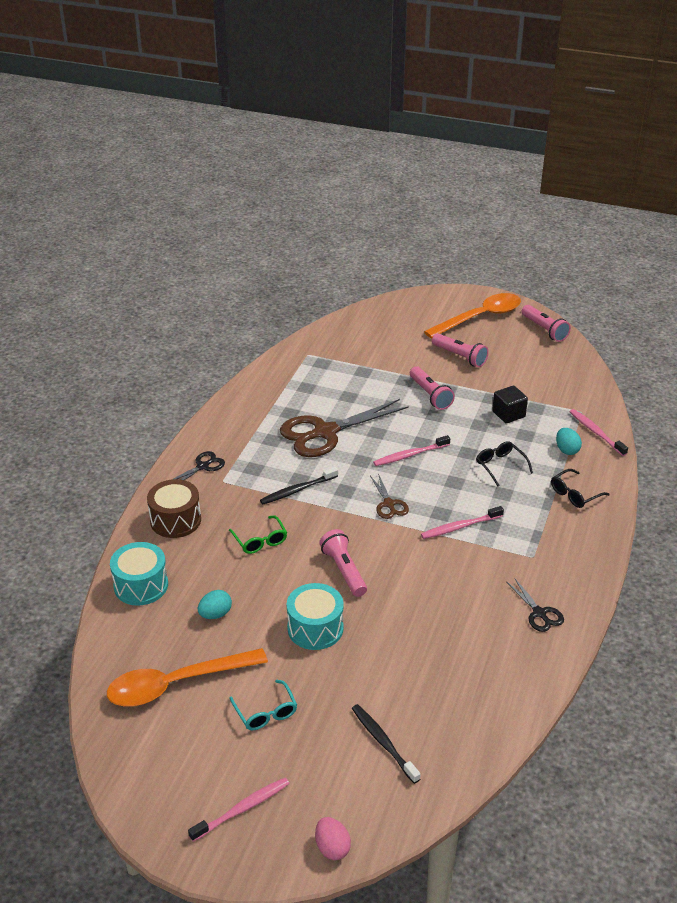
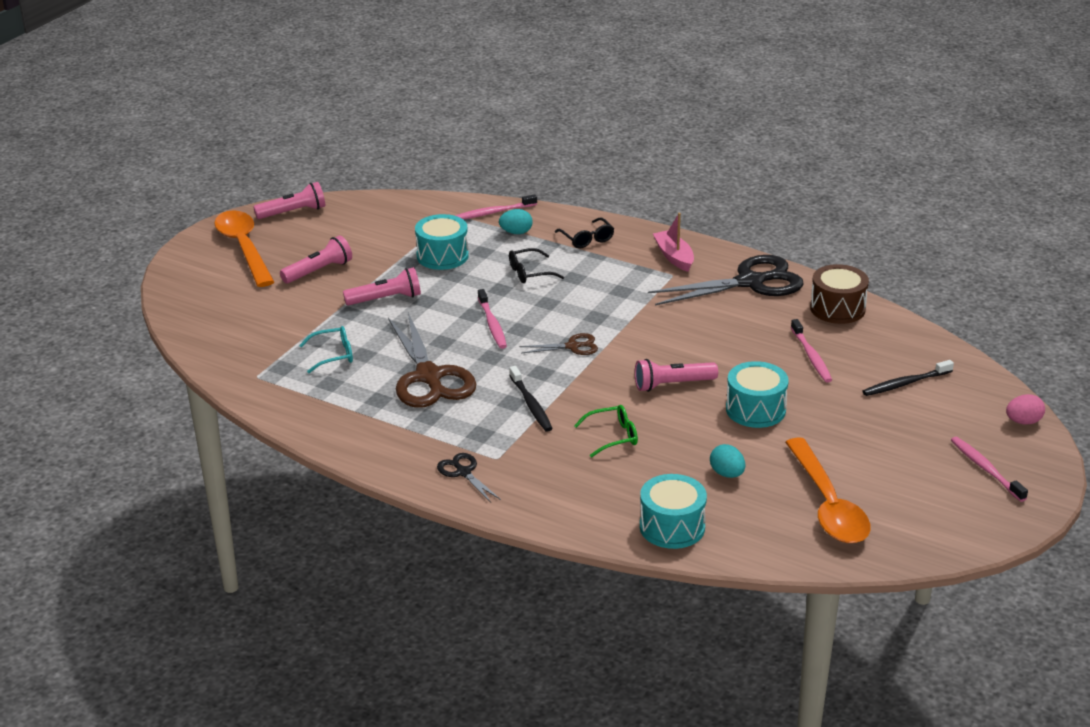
camera: 80 degrees left, 5 degrees down
(175, 520) = (561, 497): brown drum -> brown drum (837, 308)
(265, 712) = (868, 448): turquoise glasses -> turquoise glasses (333, 355)
(460, 527) = (620, 308): pink toothbrush -> pink toothbrush (811, 356)
(508, 414) = (442, 256): black cube -> turquoise drum
(539, 613) = (750, 282): black scissors -> black scissors, size x2.12
(567, 555) = (674, 257): none -> pink boat

